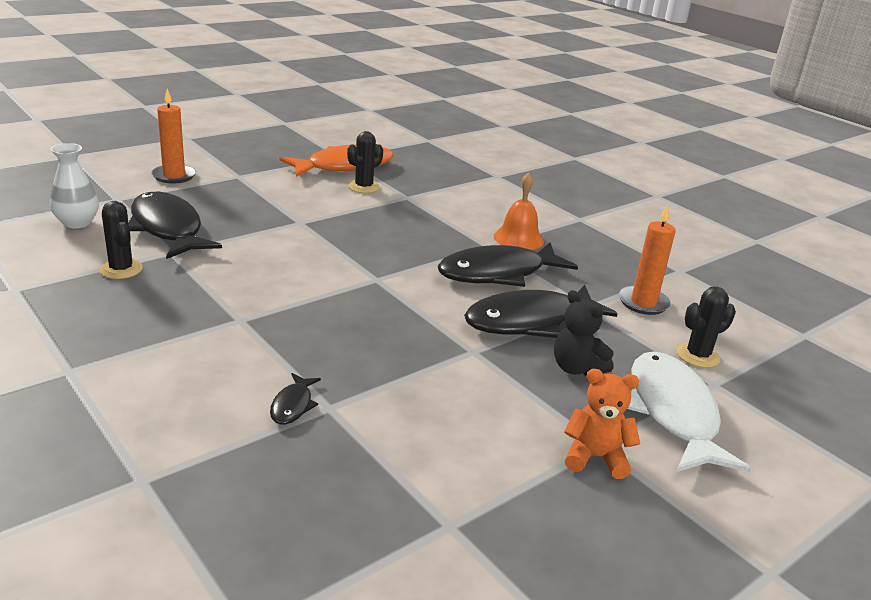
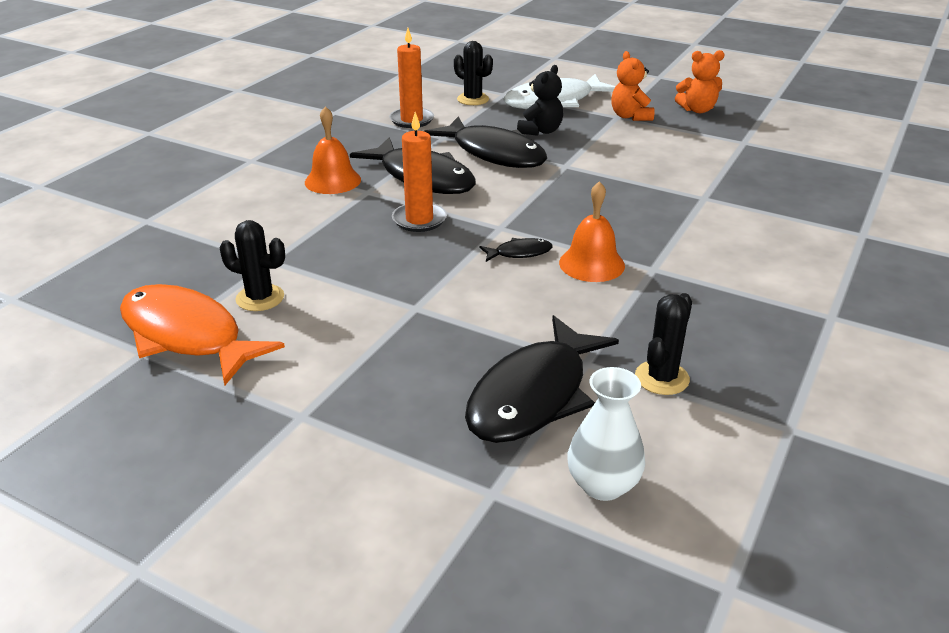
camera: 110 degrees left, 5 degrees up
(174, 176) = (353, 482): orange candle -> orange candle (419, 220)
(279, 296) = (591, 264): none -> orange bell
(293, 405) = (722, 210): black fish -> black fish (519, 253)
(595, 541) = (697, 110): none -> orange teddy bear

